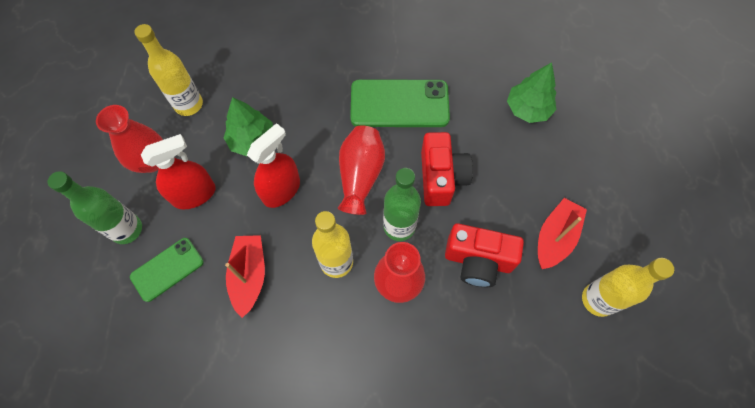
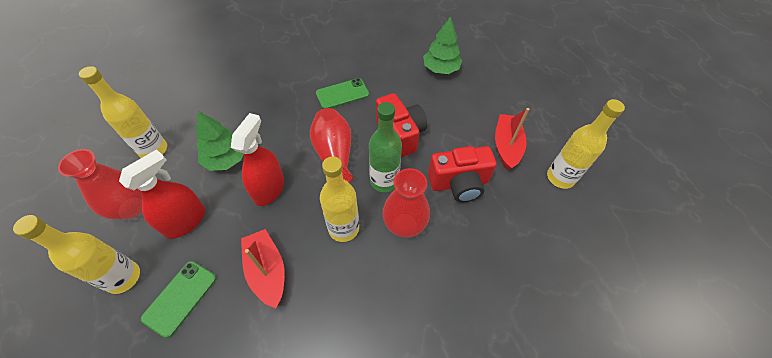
camera: 25 degrees left, 10 degrees down
(127, 229) = (123, 277): green bottle -> yellow bottle
(399, 104) = (342, 94): green phone -> green phone, size x0.60

